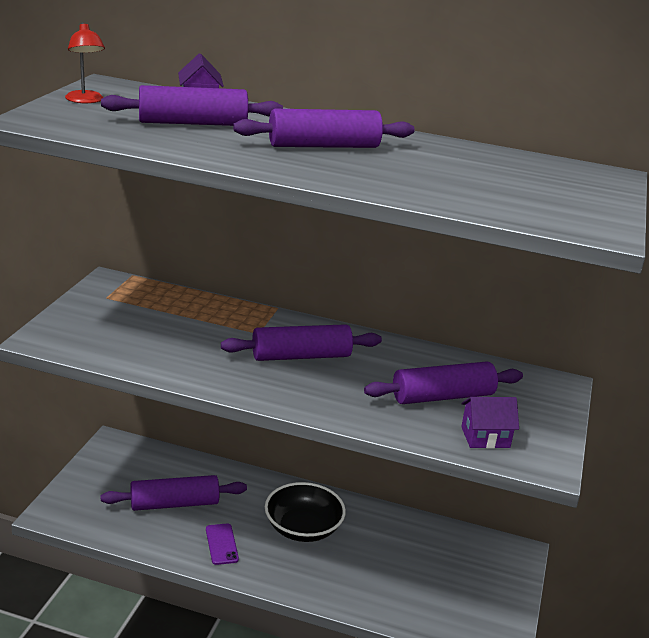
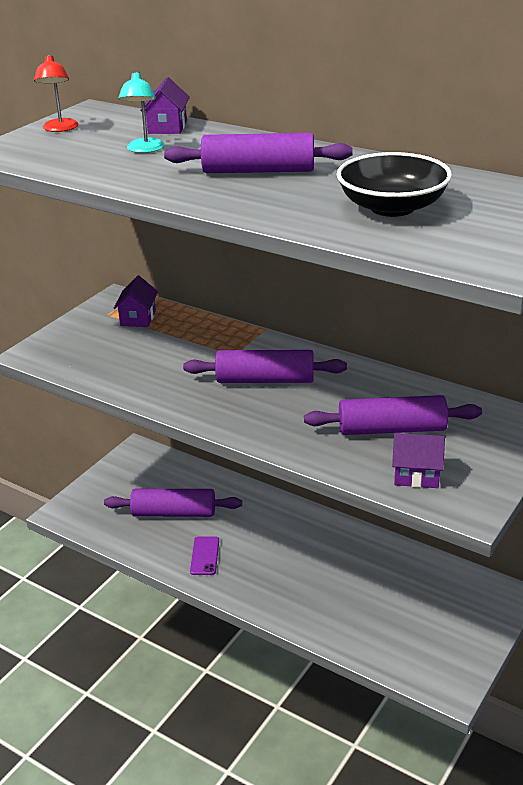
camera: 20 degrees right, 5 degrees up
(142, 300) = (138, 318): none -> purple house
(193, 123) = (144, 149): purple rolling pin -> turquoise lamp
(303, 528) = (288, 547): black bowl -> black bowl (392, 207)

